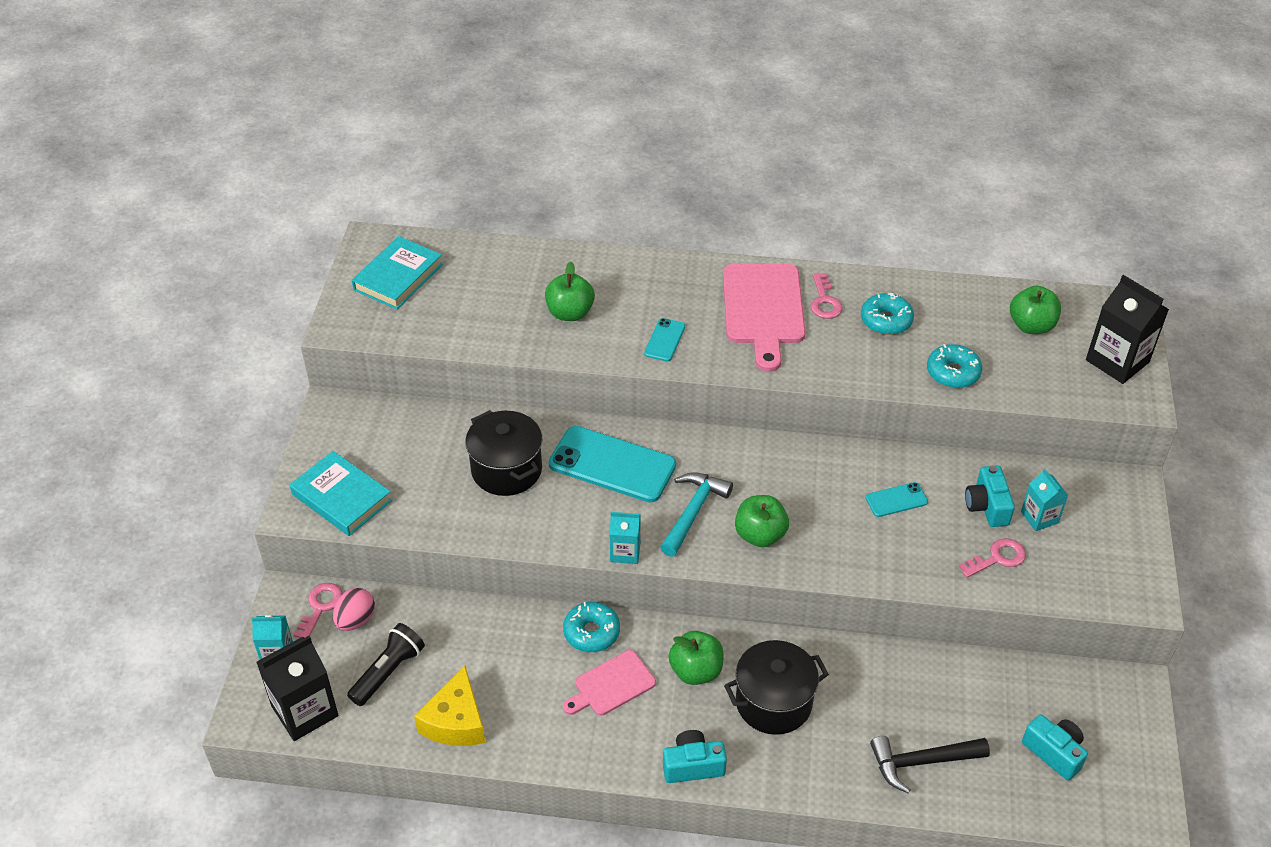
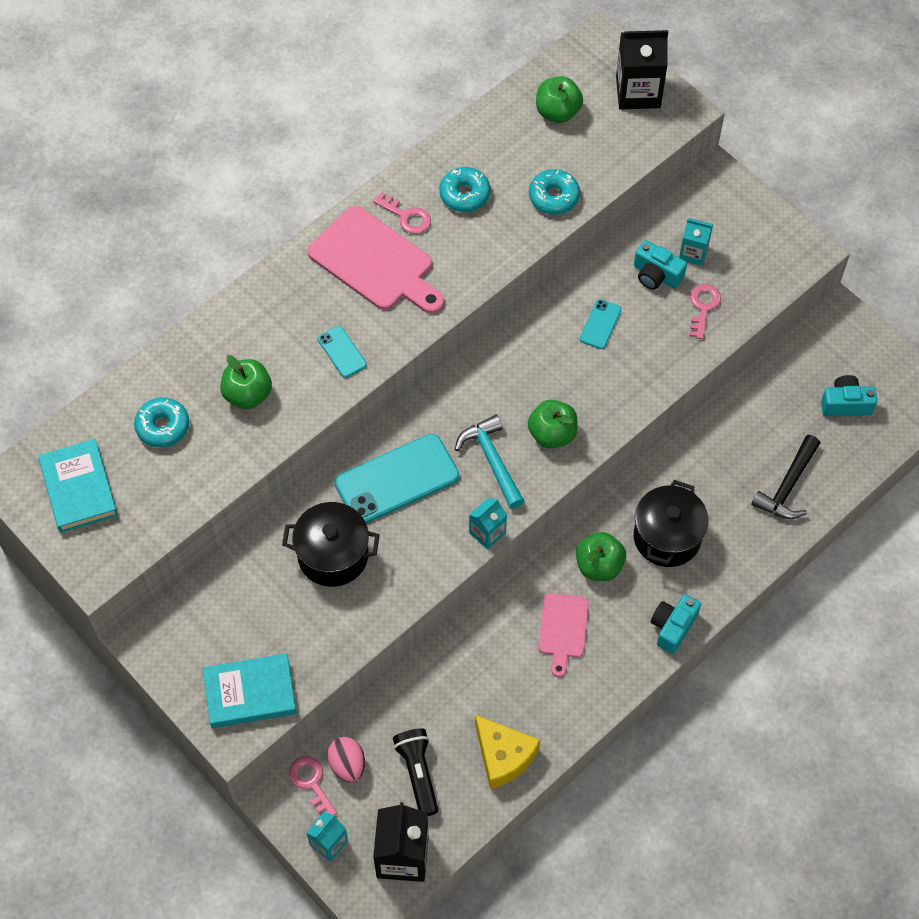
camera: 50 degrees left, 15 degrees up
(591, 632) = (506, 608): turquoise donut -> turquoise donut (163, 426)

